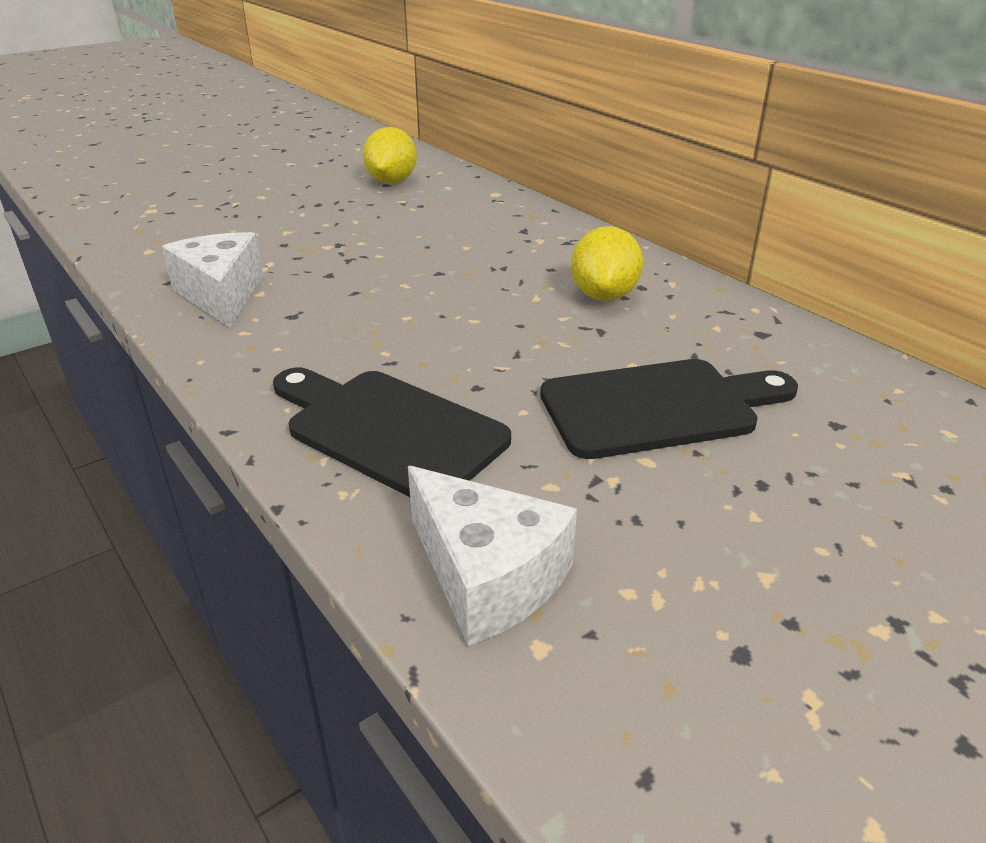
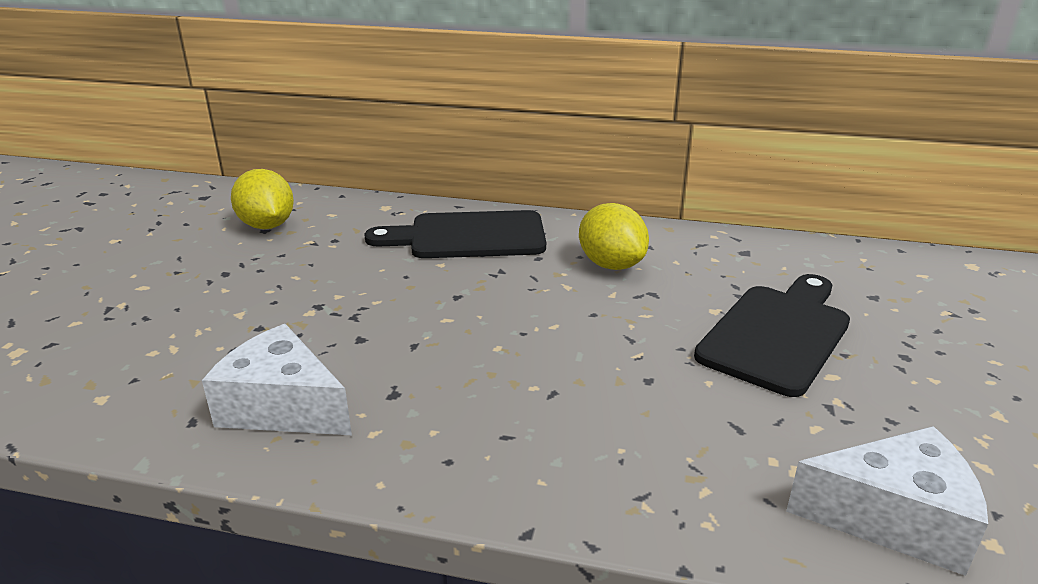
camera: 40 degrees left, 5 degrees down
(388, 430) = (650, 451): black cutting board -> black cutting board (468, 236)

